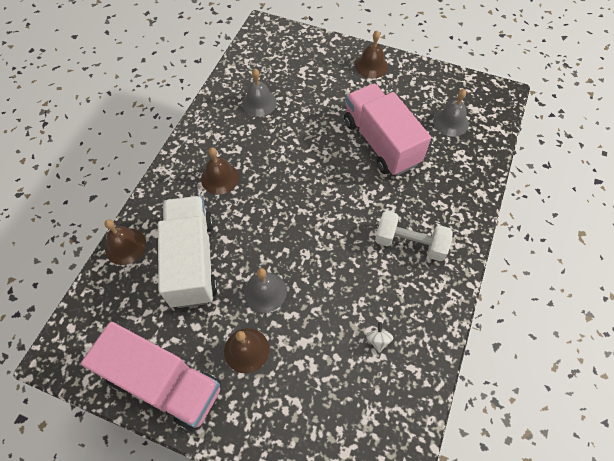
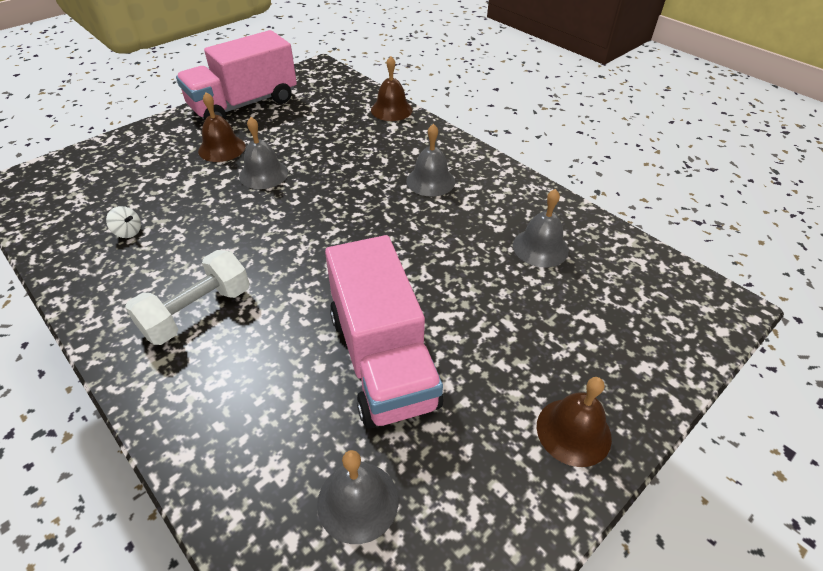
camera: 115 degrees right, 15 degrees down
(192, 261) = (341, 140): white truck -> none
(220, 178) = (430, 181): brown bell -> grey bell
(381, 142) = (382, 358): pink truck -> pink truck turned 75 degrees clockwise

